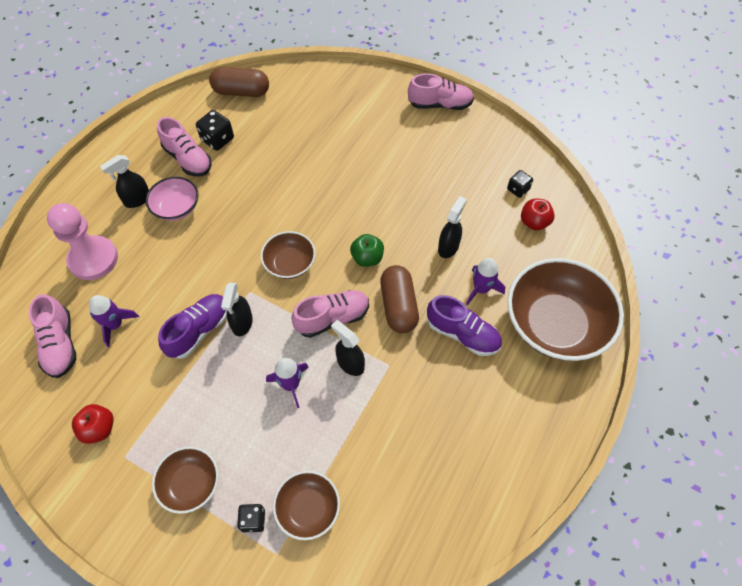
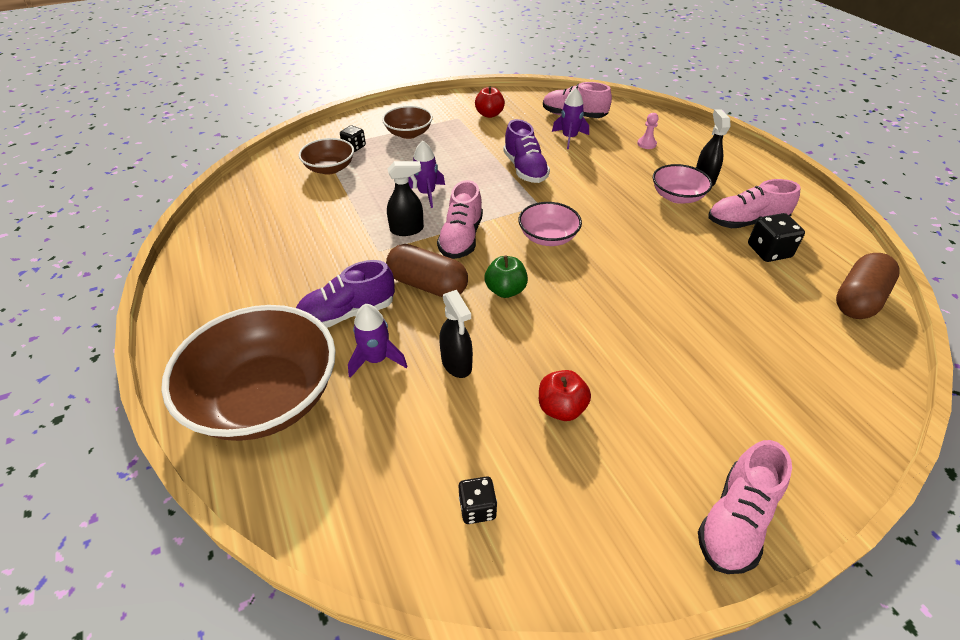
camera: 125 degrees right, 15 degrees down
(93, 259) = (646, 144): pink pawn -> pink pawn, size x0.41
(242, 323) = (510, 190): black spray bottle -> none
(290, 263) = (548, 237): brown bowl -> pink bowl
(534, 222) = (407, 484): red apple -> red apple (561, 408)

